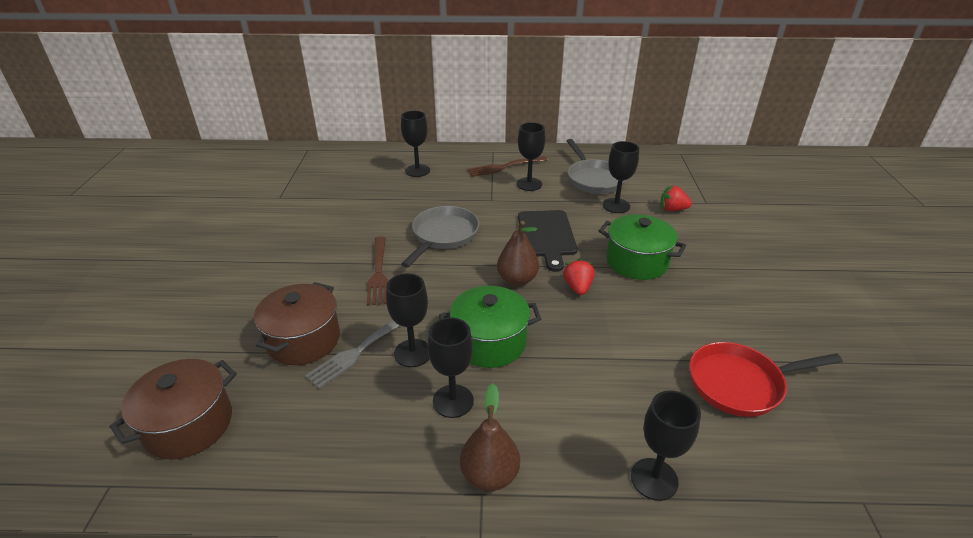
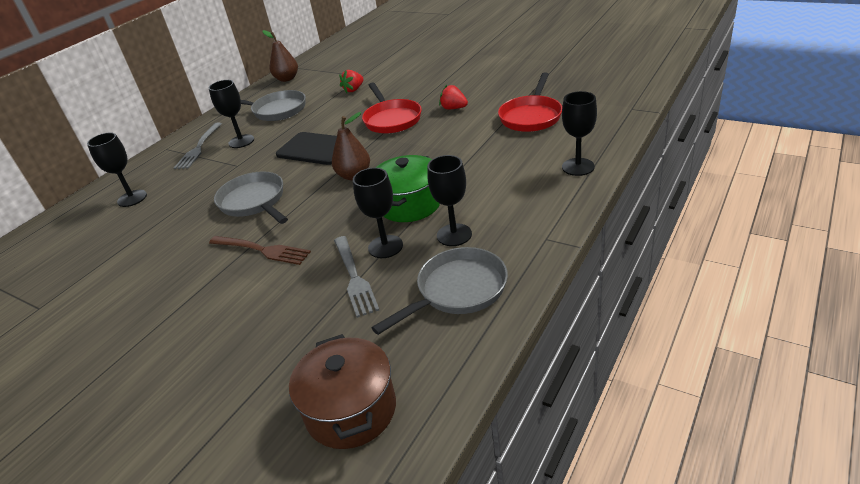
camera: 55 degrees left, 0 degrees up
(303, 340) = (306, 313): brown pot -> none
(362, 441) = (457, 291): none -> grey pan
(489, 475) = (533, 231): brown pear -> brown pear (287, 79)
(505, 167) = (199, 147): brown fork -> grey fork
(577, 287) = (392, 150): red strawberry -> red strawberry (453, 108)
(616, 206) = (321, 110): black goblet -> none
(636, 262) = (391, 119): green pot -> red pan

